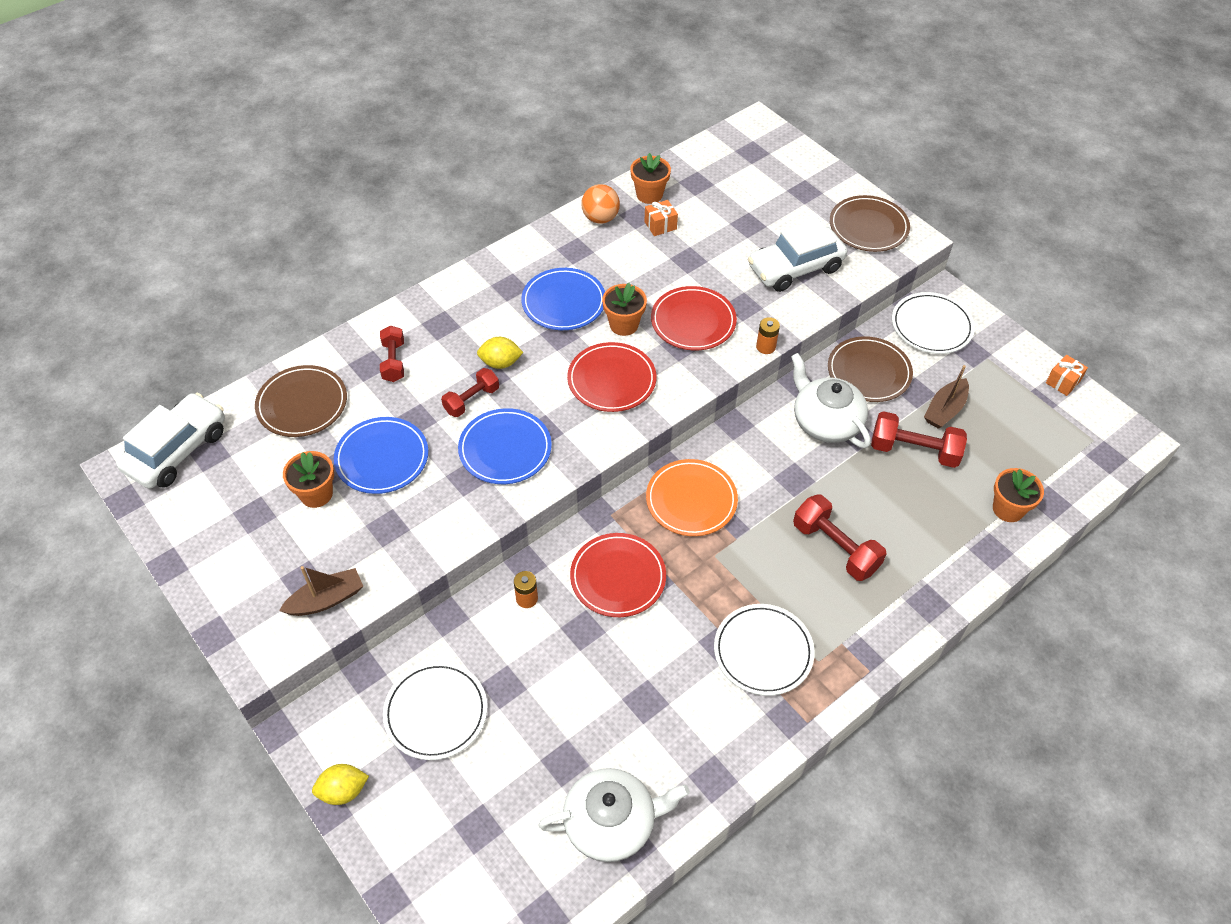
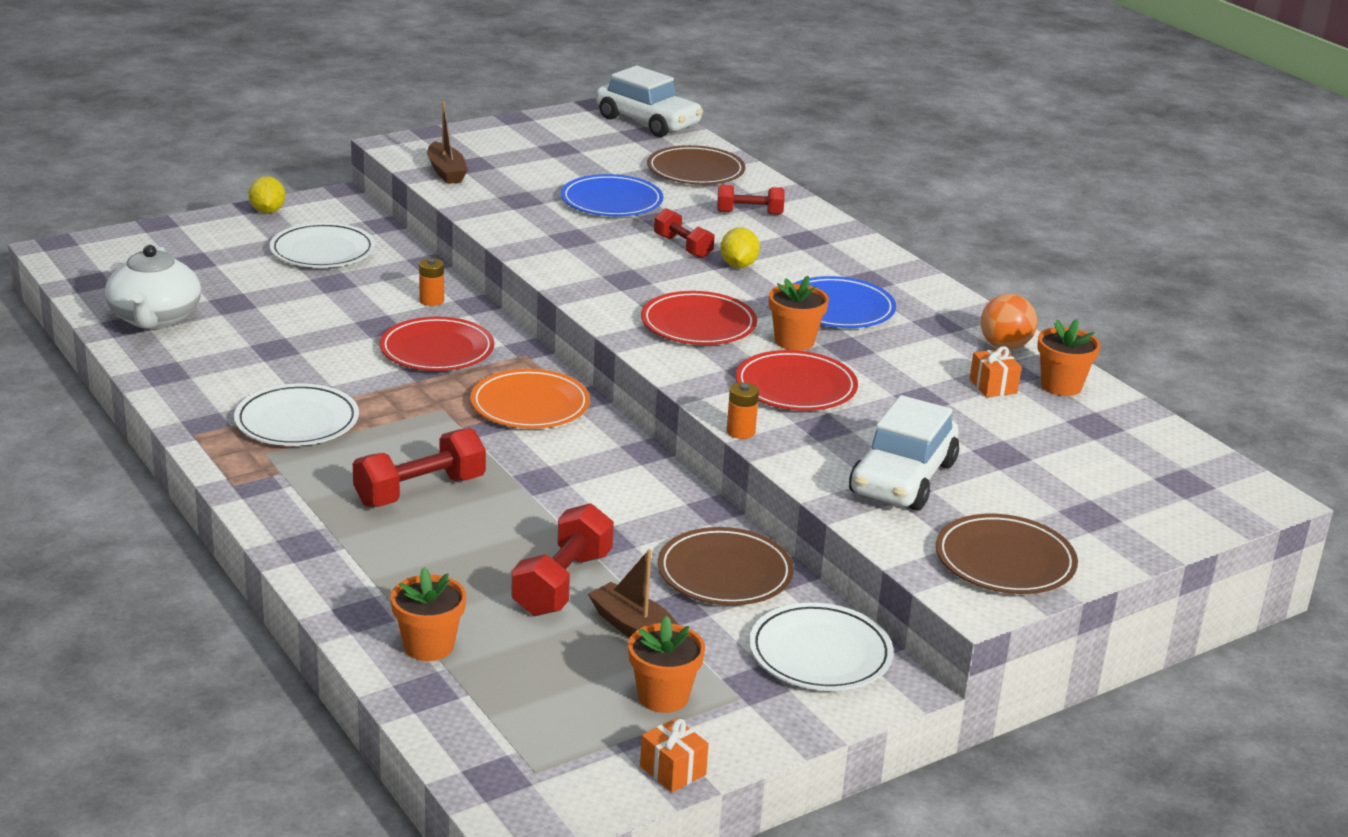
camera: 95 degrees right, 25 degrees down
(316, 494) = (574, 172): orange flower pot -> orange flower pot (663, 696)
(505, 449) = (605, 258): blue plate -> none
(795, 268) = (903, 478): white car -> white car turned 135 degrees counterclockwise
(825, 422) = (634, 519): white teapot -> none

